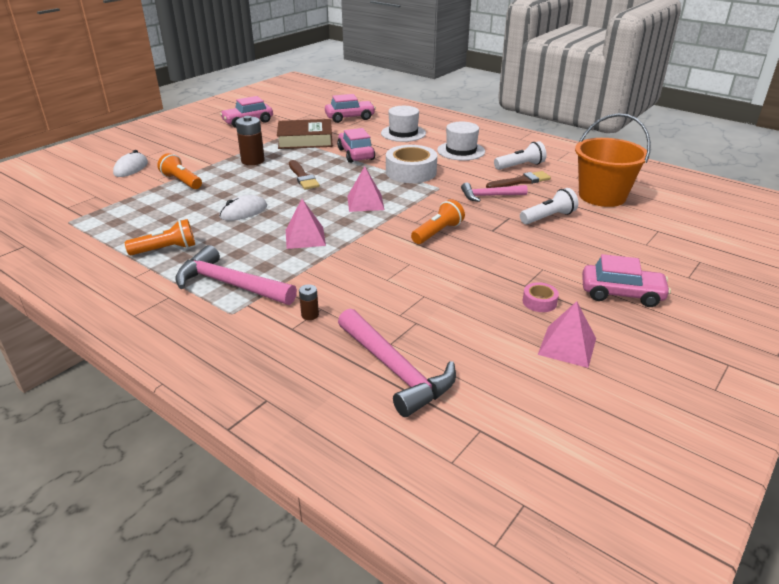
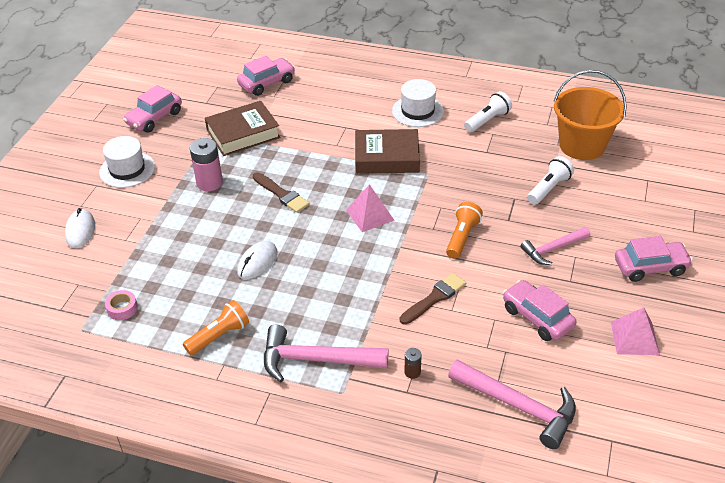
camera: 20 degrees left, 10 degrees up
(182, 181) = (156, 236): orange flashlight -> none
(253, 161) = (209, 183): brown battery -> pink battery
(305, 237) = (343, 279): pink pyramid -> none
(356, 154) = (313, 144): pink car -> pink car (537, 317)
(403, 133) = (342, 96): white hat -> white hat (127, 169)
(411, 172) = (387, 157): white tape -> brown book
(489, 196) = (481, 173): pink hammer -> pink hammer (553, 249)
(521, 181) = (499, 144): brown brush -> brown brush (434, 298)
(539, 302) = (591, 297): pink tape -> pink tape (122, 308)

